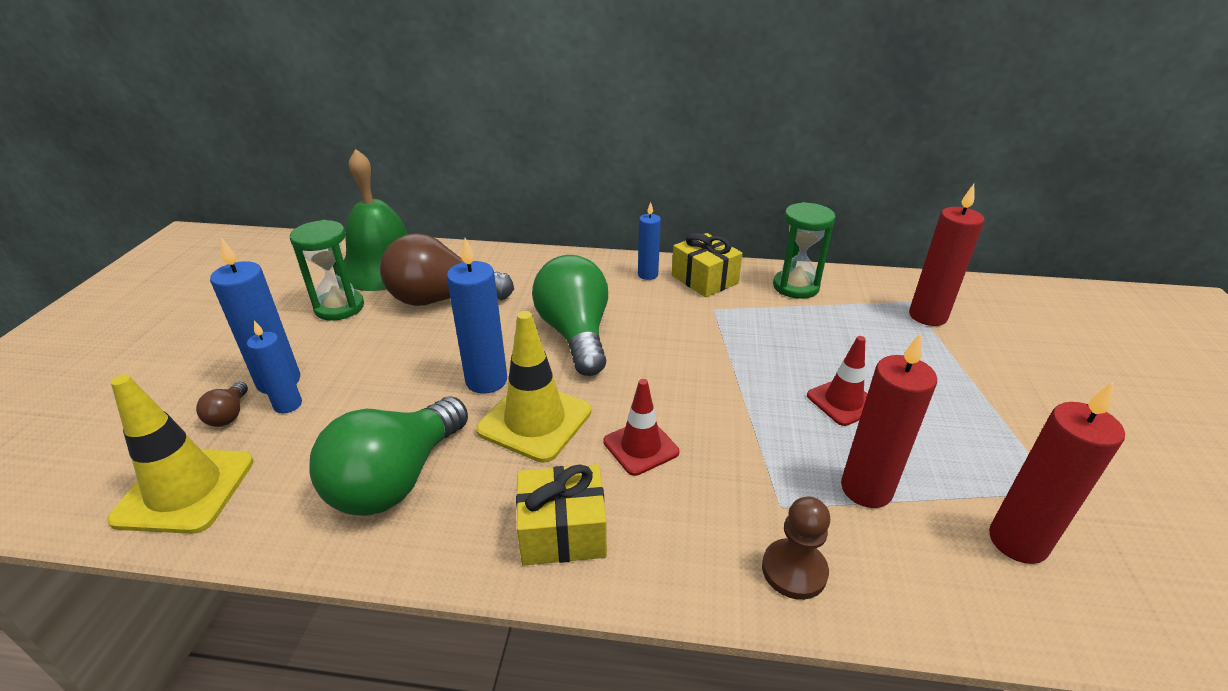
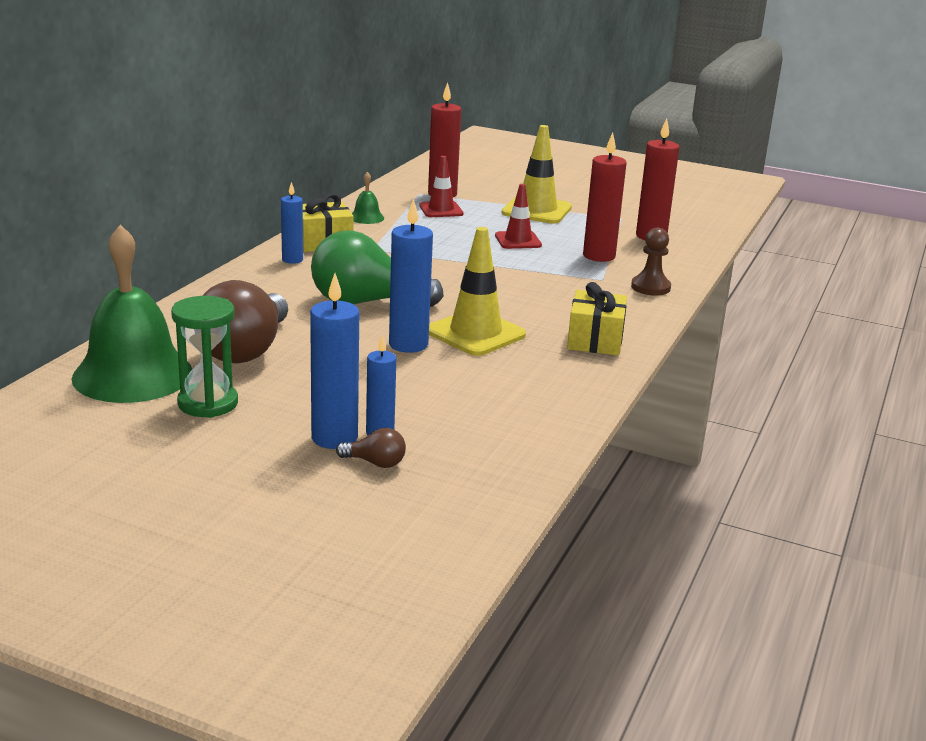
camera: 75 degrees left, 10 degrees down
(185, 490) = (478, 479): yellow traffic cone -> yellow traffic cone (536, 210)
(396, 479) = (514, 389): green light bulb -> none
(641, 447) = (527, 304): red traffic cone -> red traffic cone (441, 210)
(795, 287) = (366, 217): green hourglass -> green bell

